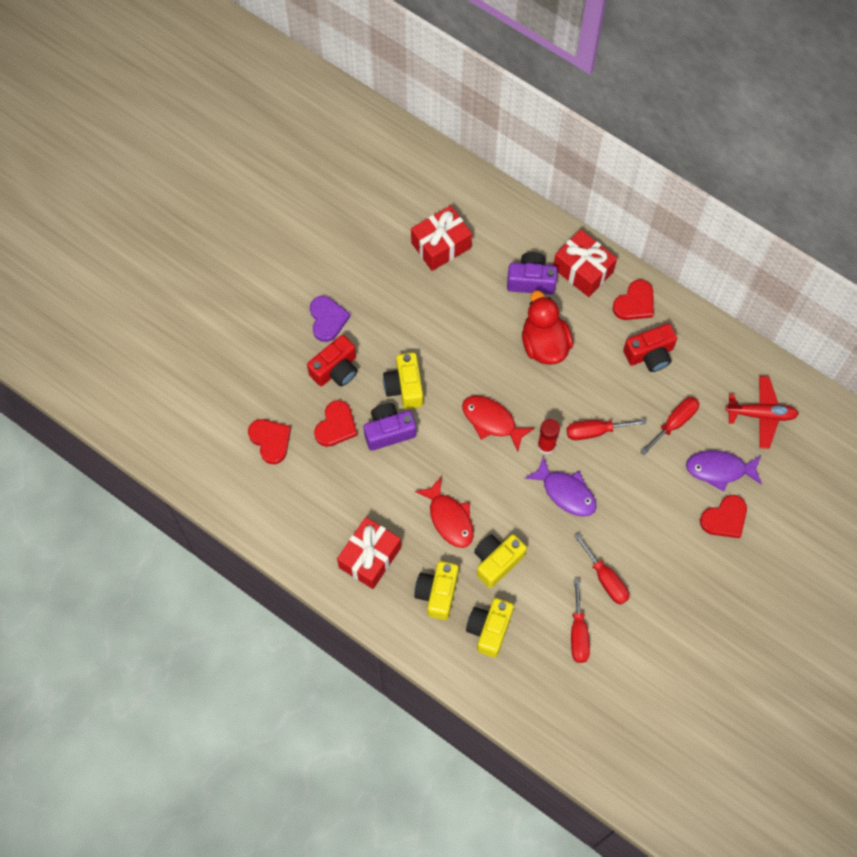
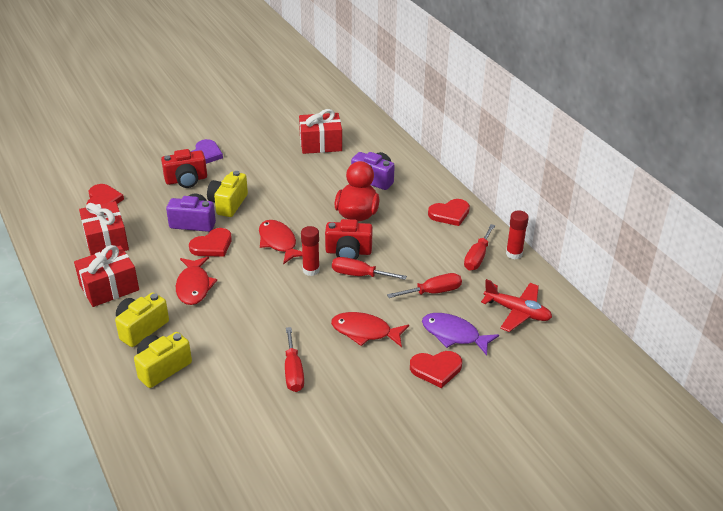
camera: 25 degrees right, 30 degrees down
(336, 426) = (157, 208): red heart -> red heart (212, 245)
(497, 561) = (208, 326): yellow camera -> none
(566, 492) = (304, 303): purple fish -> none
(578, 633) = (238, 400): red screwdriver -> red screwdriver (477, 257)
(583, 270) = (420, 185): red gift -> red gift (106, 241)
(640, 502) = (365, 332): none -> red fish
(650, 354) = (441, 245): red camera -> red camera (348, 252)
(723, 335) = (514, 254): none -> red glue stick

